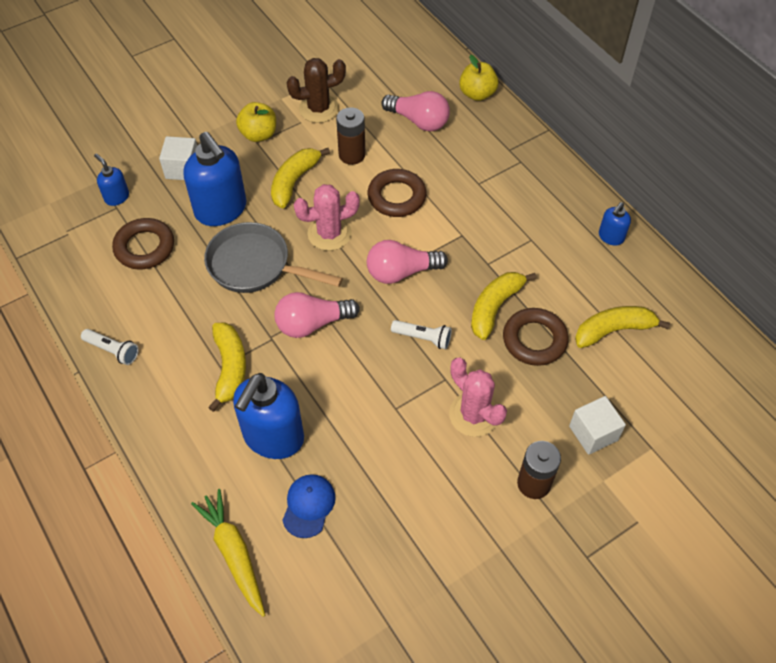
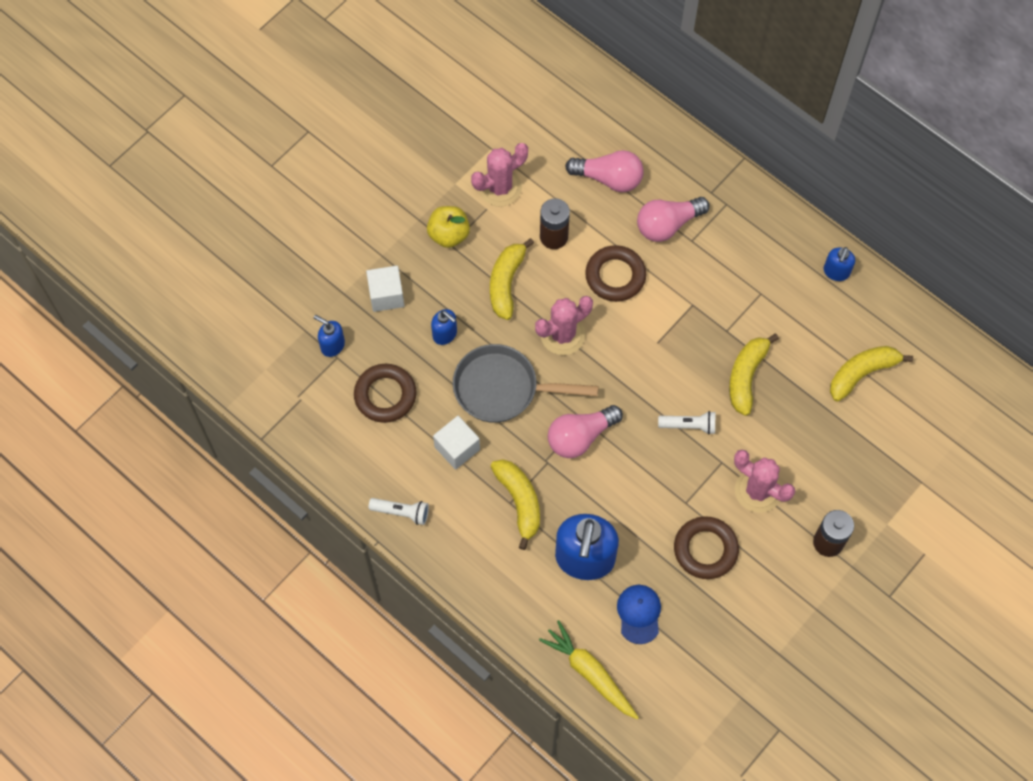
camera: 15 degrees left, 10 degrees up
(221, 210) = (445, 334): blue soap dispenser -> blue soap dispenser, size x0.48
(319, 109) = (500, 188): brown cactus -> pink cactus
(401, 272) = (647, 360): pink light bulb -> pink light bulb (668, 225)
(477, 94) = (659, 130): yellow apple -> none
(534, 340) = (792, 402): brown ring -> brown ring (705, 549)
(593, 433) = (868, 481): white cube -> white cube (457, 448)

